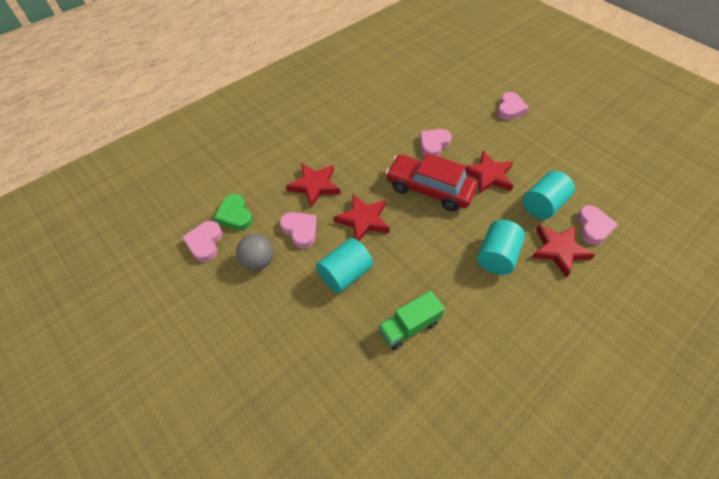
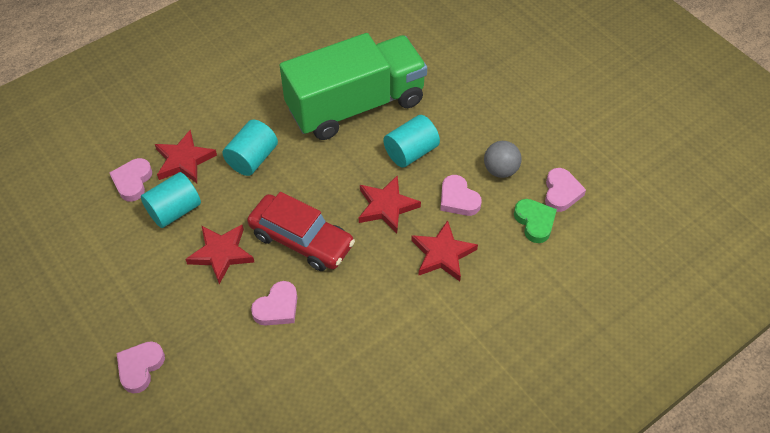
camera: 175 degrees left, 0 degrees up
(409, 327) = (356, 105): green truck -> green truck, size x2.41

